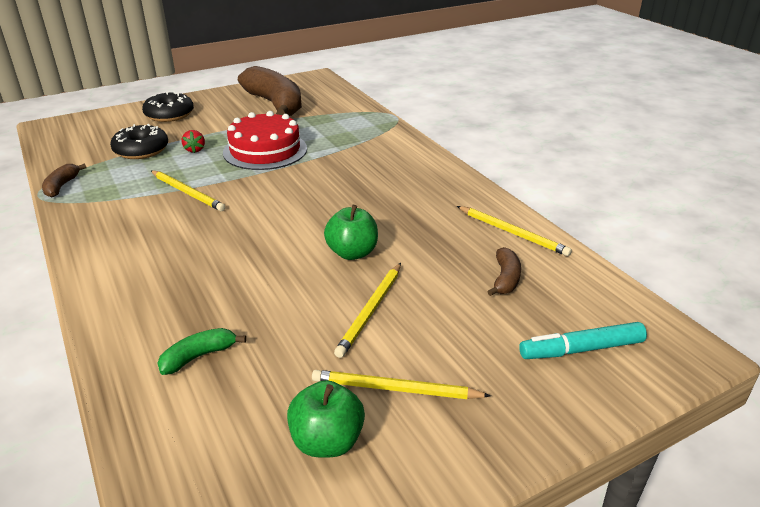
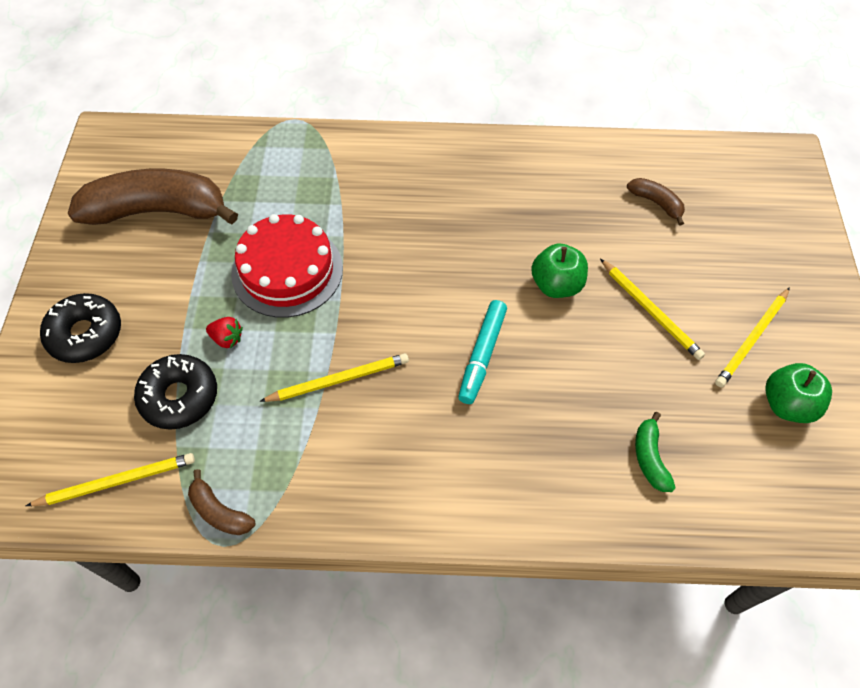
camera: 60 degrees left, 25 degrees up
(512, 233) = (594, 160): yellow pencil -> yellow pencil (117, 481)
(581, 349) = (760, 210): turquoise marker -> turquoise marker (482, 355)

